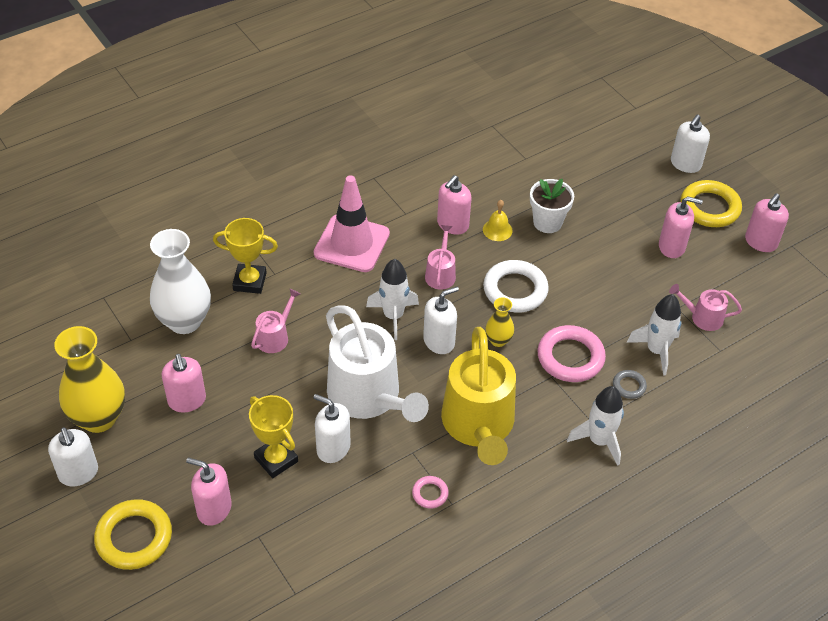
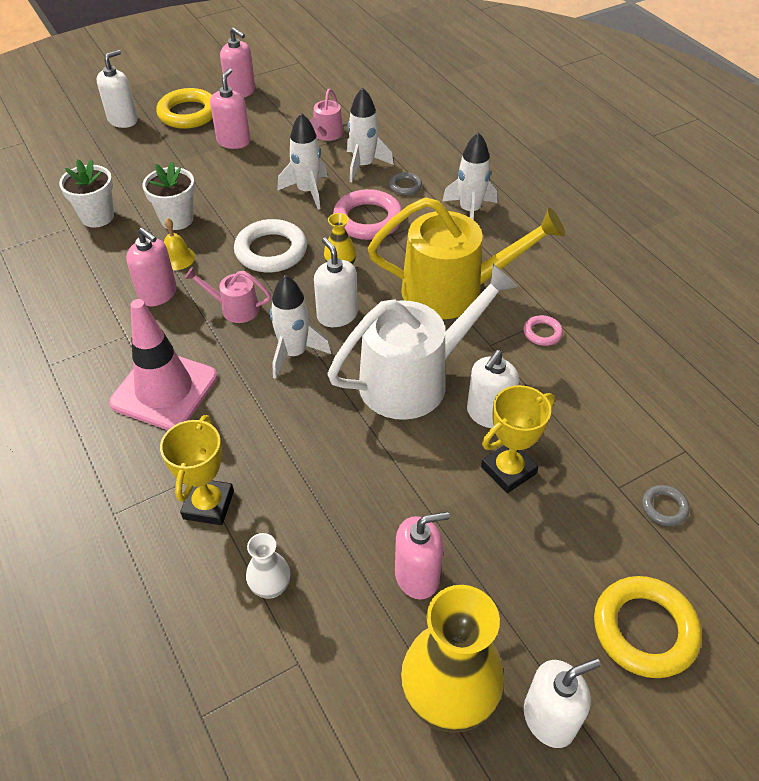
camera: 85 degrees left, 0 degrees up
(184, 321) = (271, 587): white vase -> white vase, size x0.49
(214, 509) = (587, 536): pink soap dispenser -> none
(237, 567) = (664, 507): none -> grey ring
(275, 337) = (313, 473): pink watering can -> none
(542, 172) = (97, 217): none -> white flower pot
(605, 309) = (307, 191): none -> white rocket
(685, 164) = (123, 120): white soap dispenser -> white soap dispenser turned 90 degrees counterclockwise

